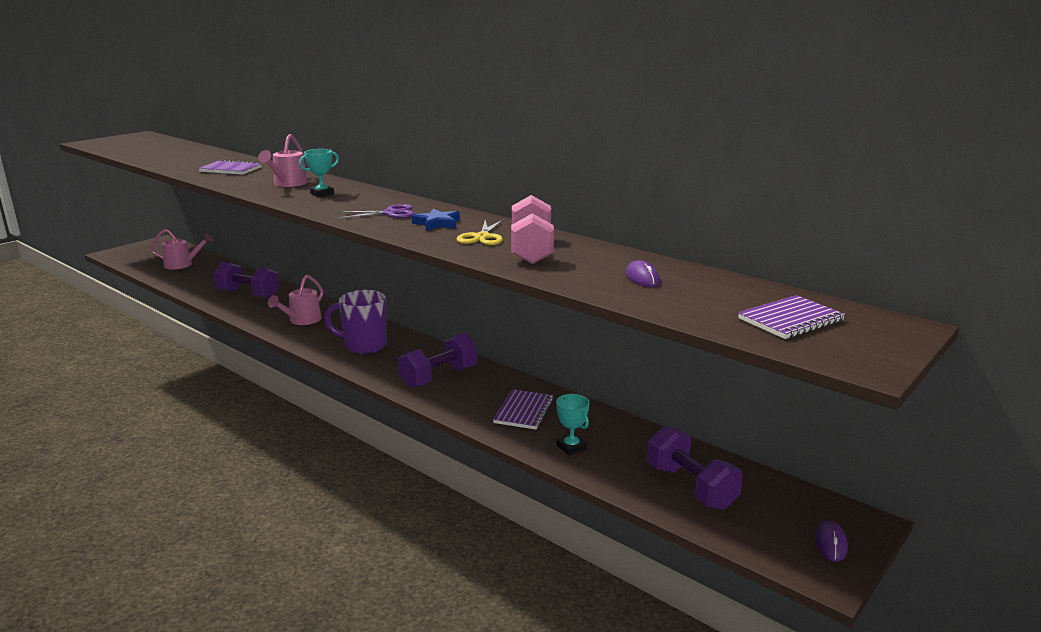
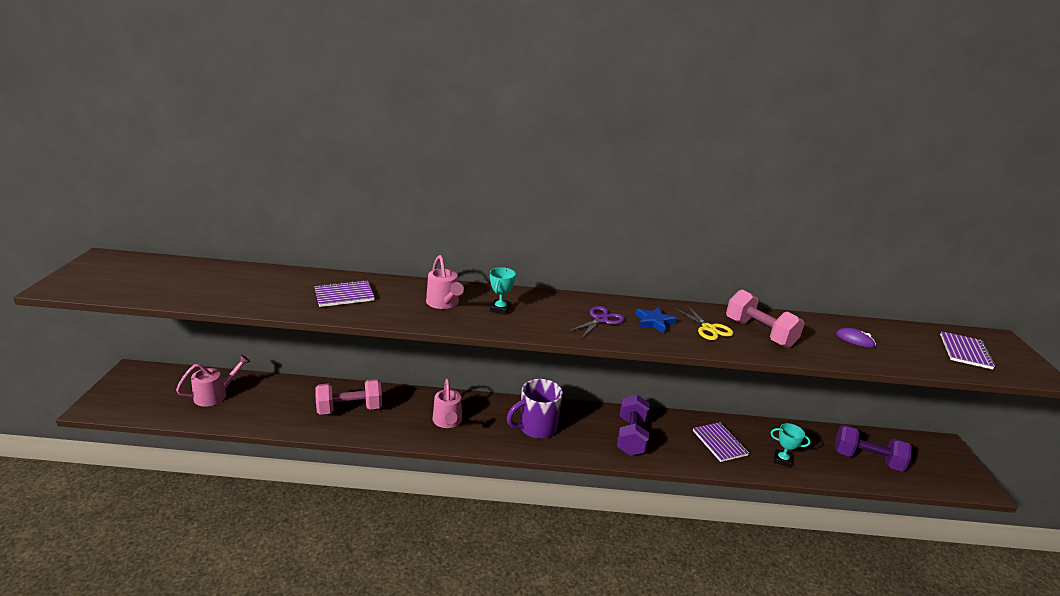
camera: 40 degrees left, 5 degrees up
(248, 294) = (350, 409): purple dumbbell -> pink dumbbell
(830, 543) = (956, 465): purple mouse -> none

